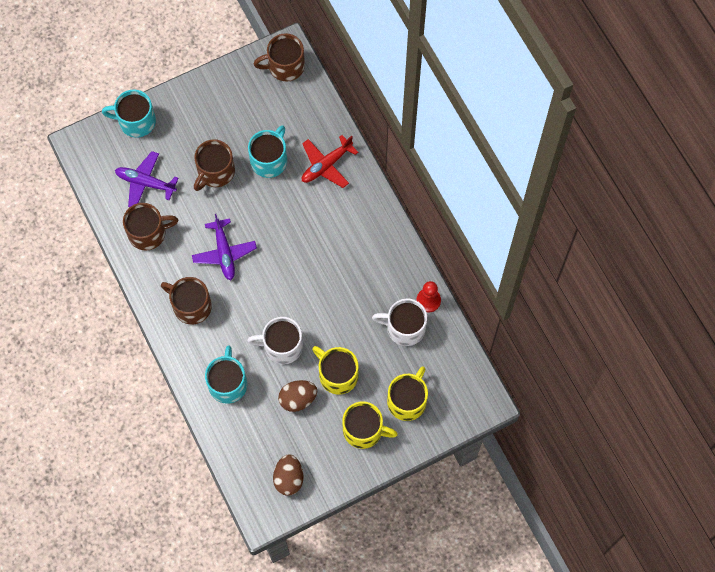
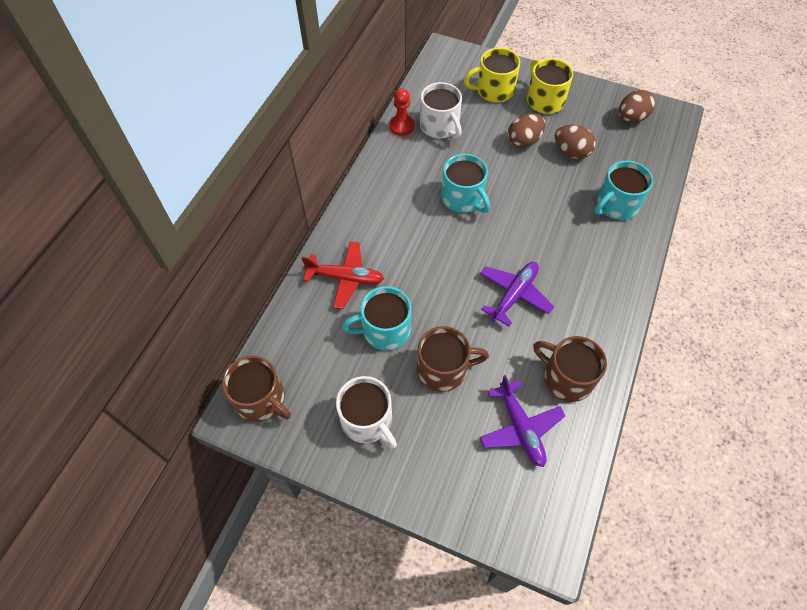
camera: 130 degrees left, 10 degrees down
(136, 121) = (463, 504): turquoise mug -> turquoise mug (463, 198)
(191, 306) = (589, 282): brown mug -> none
(282, 346) = (544, 191): white mug -> white mug (367, 420)
(337, 375) = (524, 141): yellow mug -> brown egg

